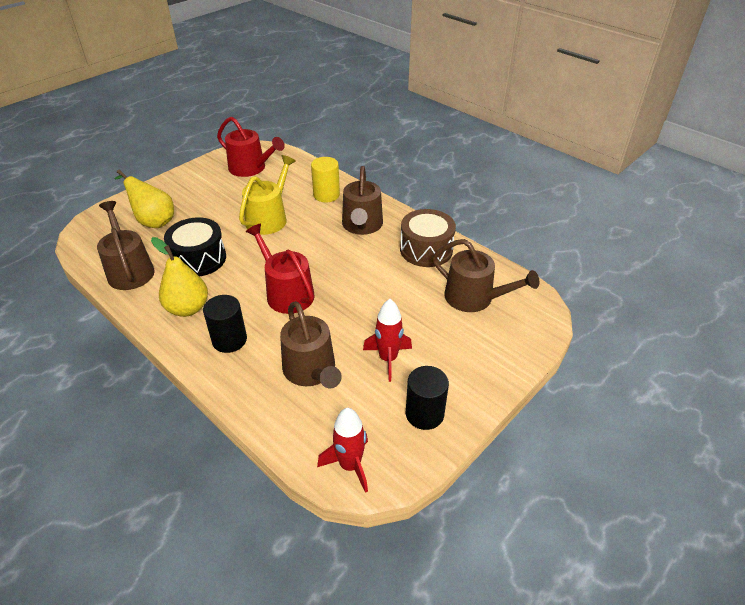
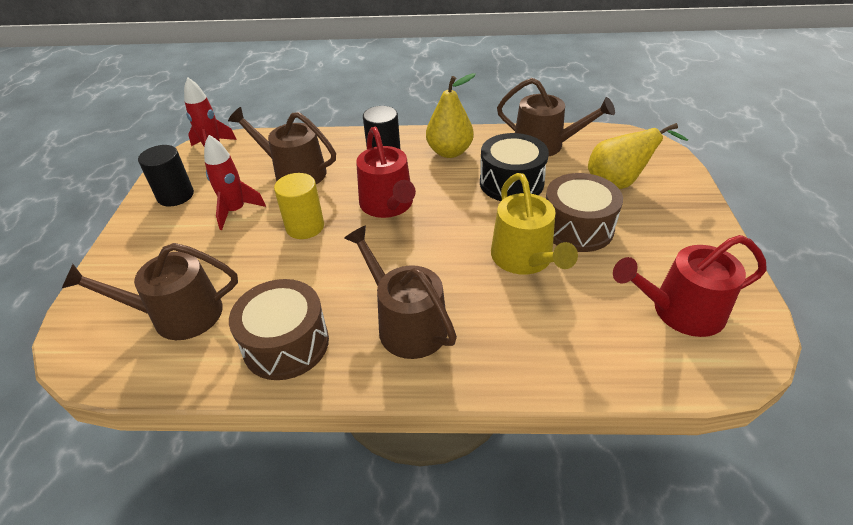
camera: 140 degrees right, 0 degrees up
(220, 215) = (577, 227): none -> brown drum
(286, 293) = (388, 205): red watering can -> red watering can turned 60 degrees clockwise
(326, 195) = (516, 340): yellow cylinder -> yellow cylinder (305, 227)

